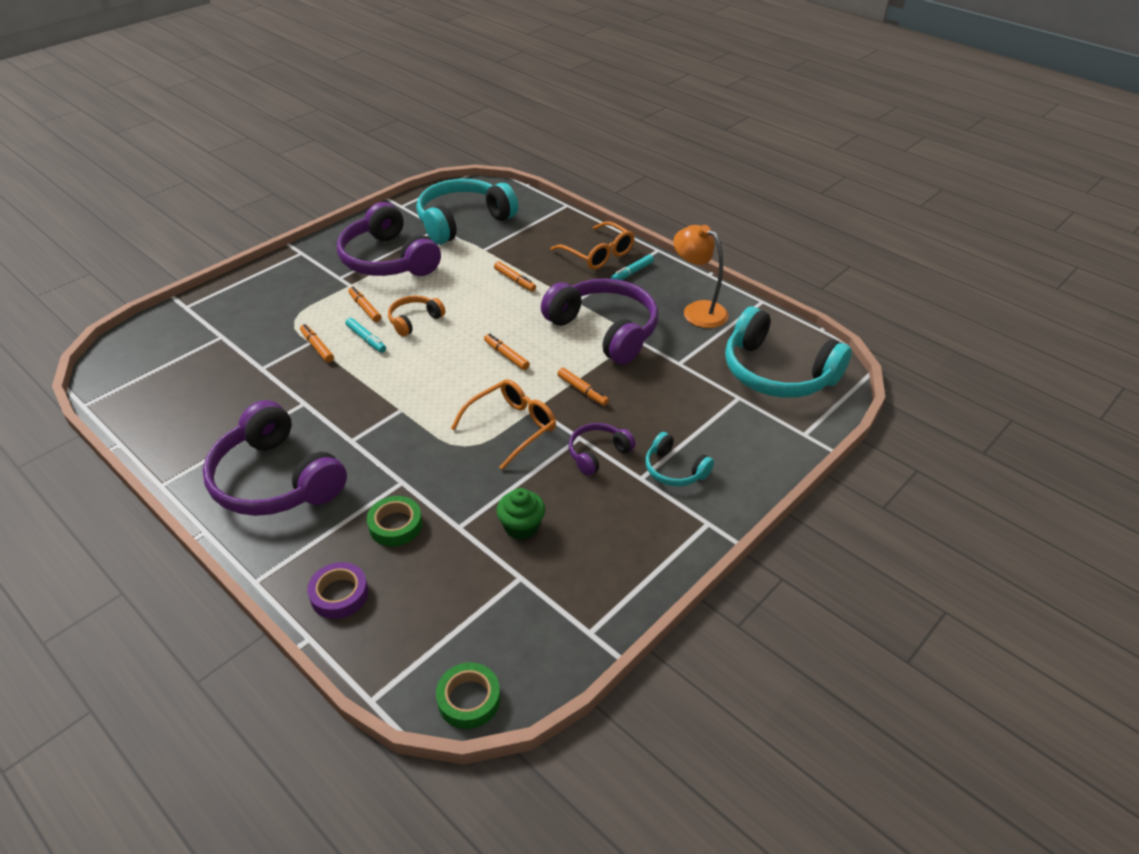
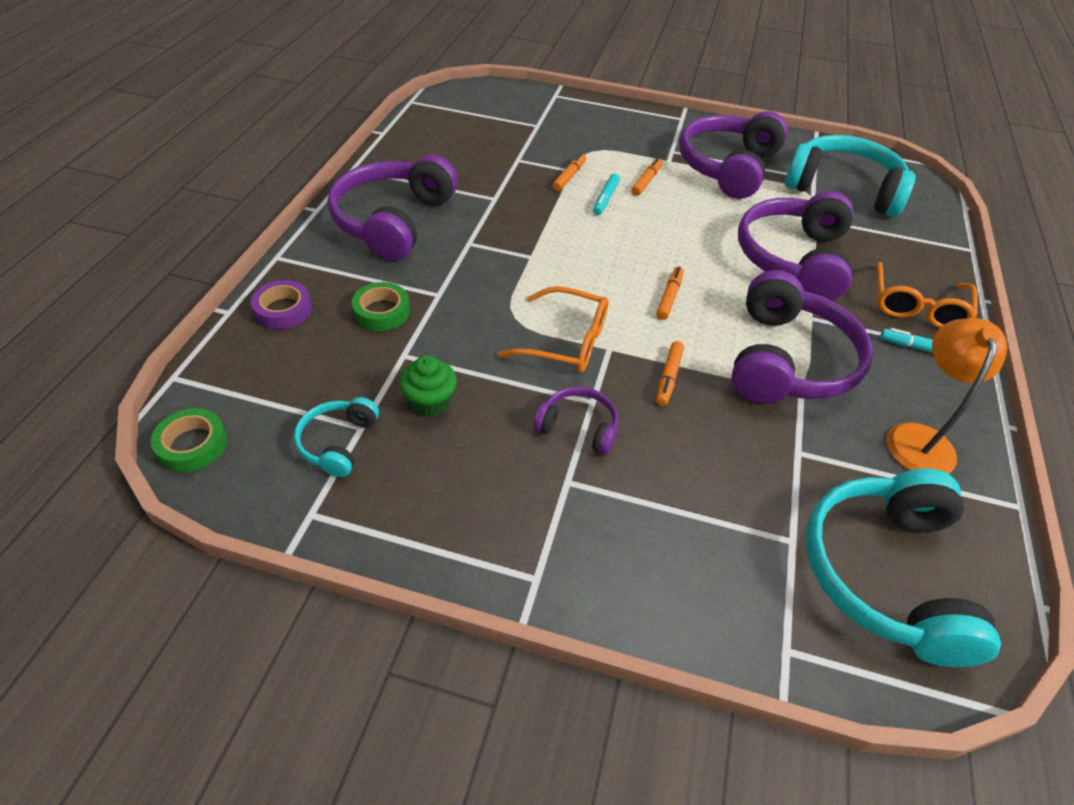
camera: 60 degrees right, 5 degrees up
(414, 320) = (659, 216): orange headphones -> none
(515, 280) = (793, 259): orange marker -> purple headphones
(674, 470) = (604, 511): turquoise headphones -> turquoise headphones (338, 442)

